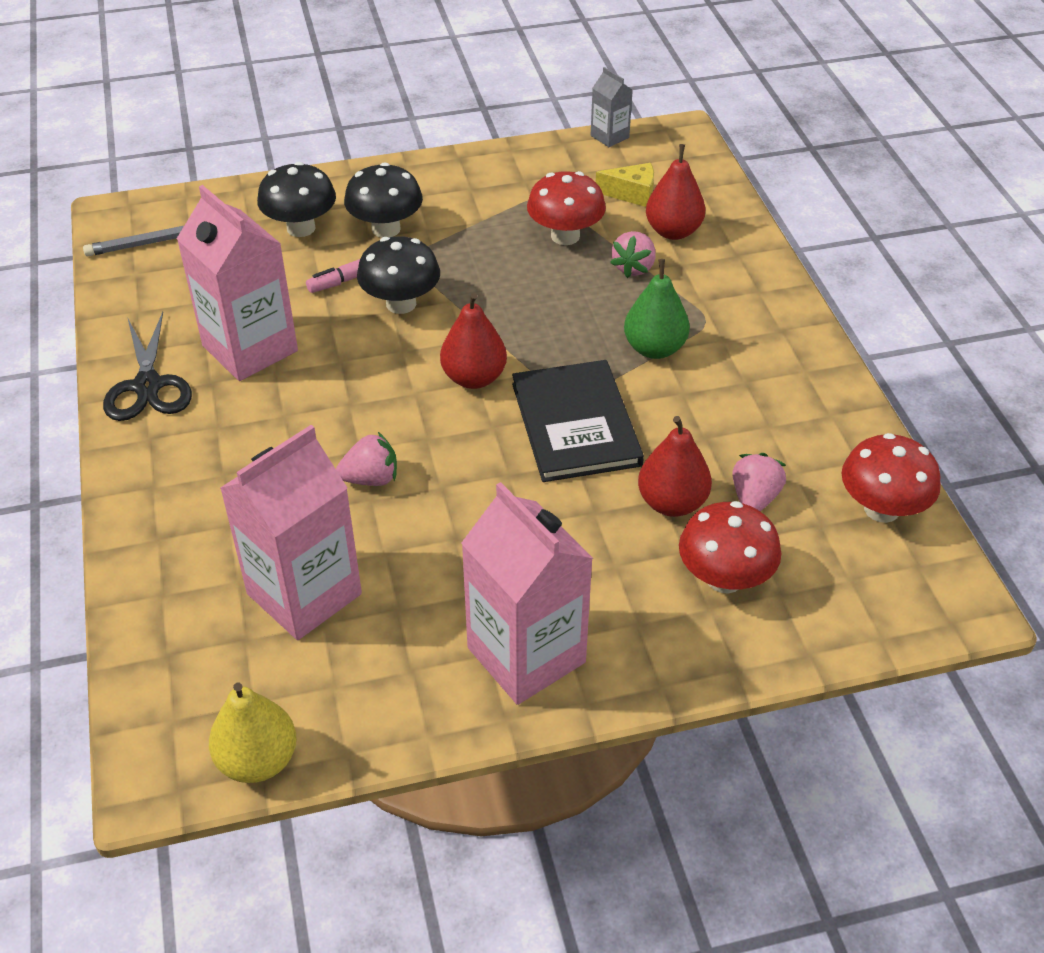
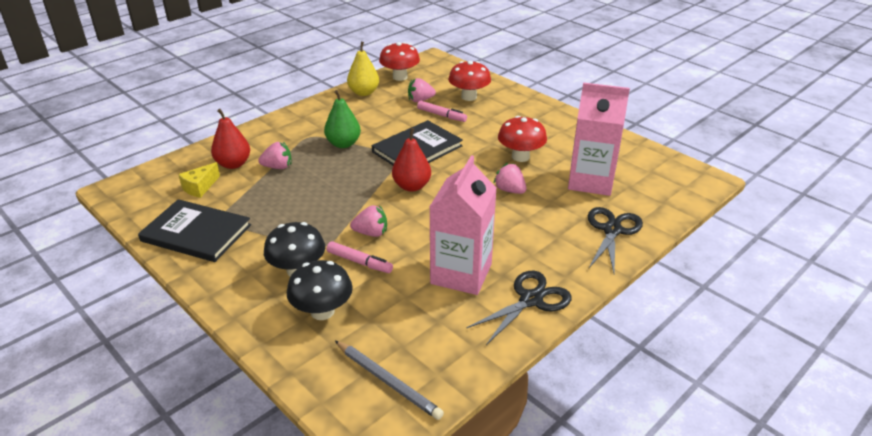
camera: 120 degrees left, 10 degrees down
(175, 541) = (612, 230): none -> black scissors
(258, 760) = (668, 160): yellow pear -> yellow pear (364, 92)
(401, 303) = (371, 233): black mushroom -> pink strawberry
(526, 655) = (552, 123): pink carton -> none
(528, 175) = (196, 233): none -> black book
(565, 236) = (261, 197): red mushroom -> red mushroom (520, 157)
(609, 136) = (129, 215): grey carton -> none
(632, 194) = (200, 187): yellow cheese -> yellow cheese turned 120 degrees counterclockwise
(672, 503) = (441, 115): red pear -> pink marker

